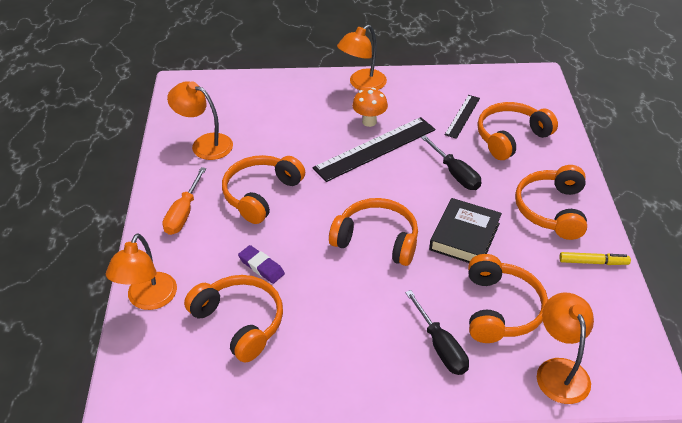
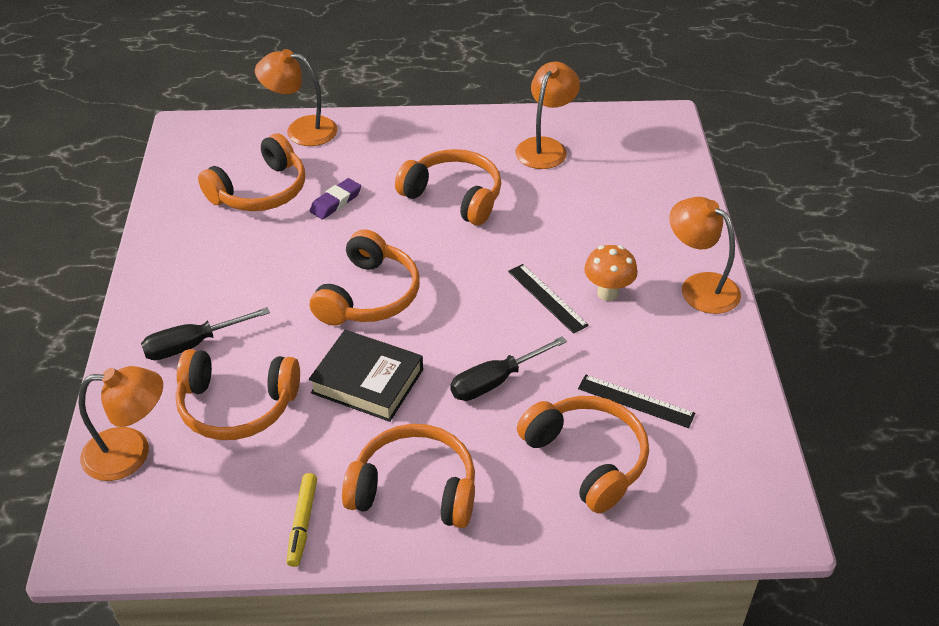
camera: 90 degrees right, 0 degrees up
(183, 213) = (423, 141): orange screwdriver -> none
(375, 148) = (547, 298): black ruler -> black ruler, size x0.55

